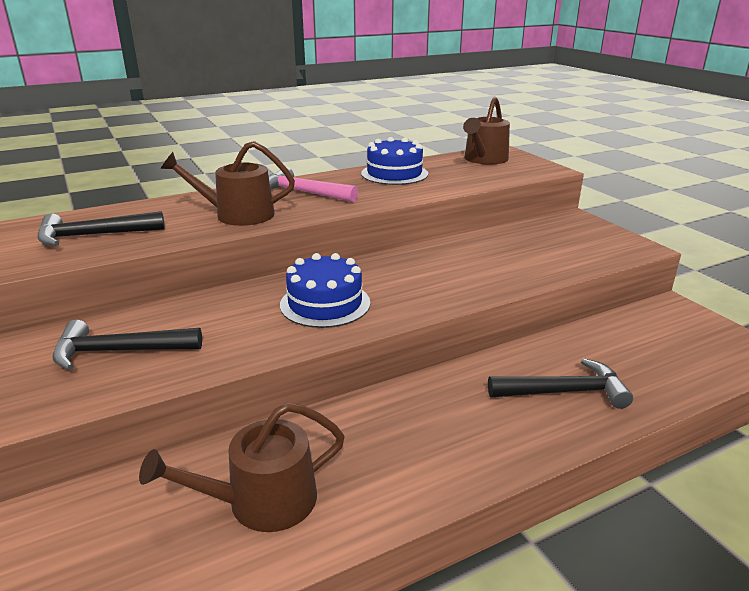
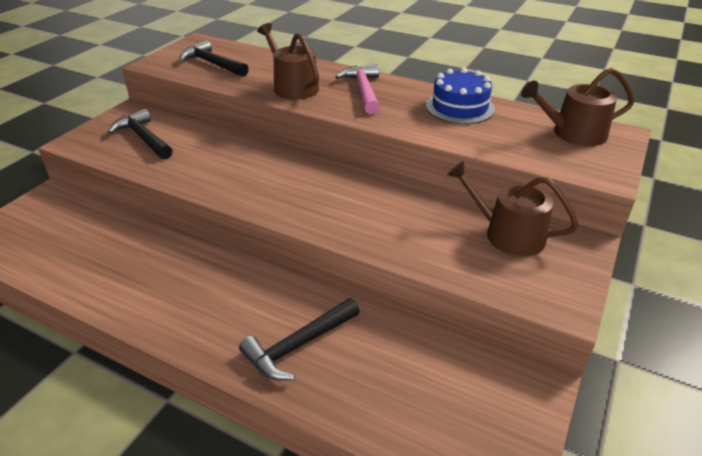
camera: 55 degrees right, 10 degrees up
(261, 501) = (90, 254): brown watering can -> brown watering can (507, 234)
(325, 304) = (257, 176): blue cake -> none
(564, 392) = (298, 346): black hammer -> black hammer turned 90 degrees clockwise

